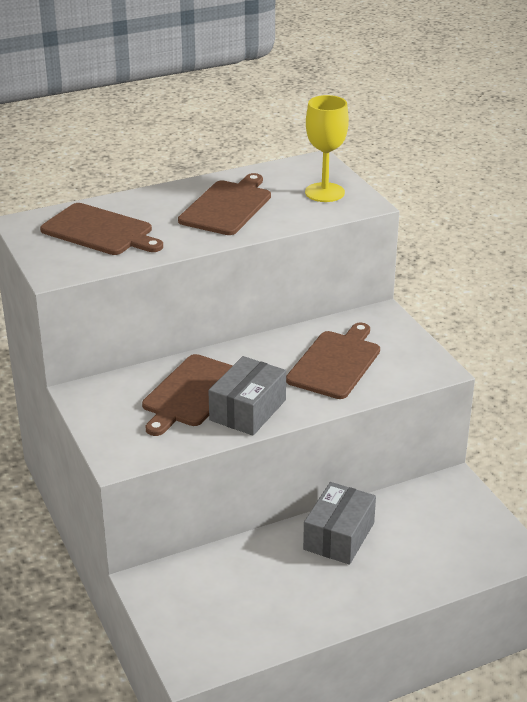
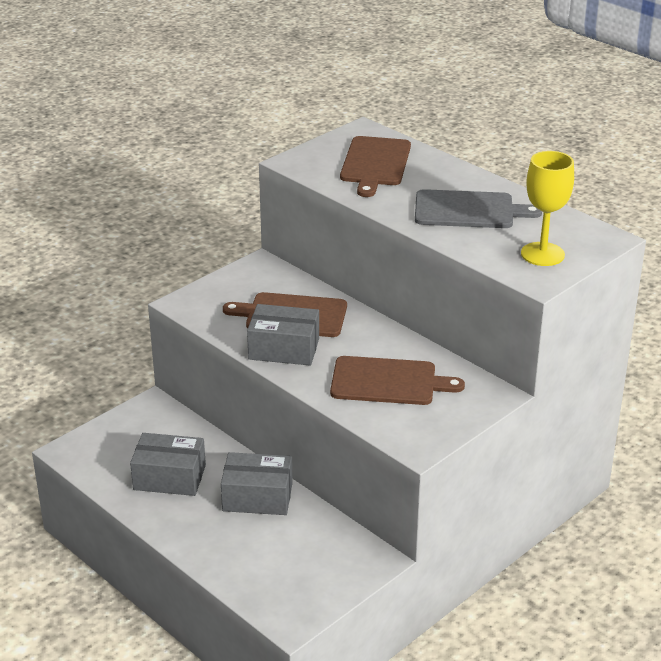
camera: 70 degrees right, 0 degrees up
(227, 206) = (468, 210): brown cutting board -> grey cutting board
(278, 592) = (169, 477): none -> grey box

